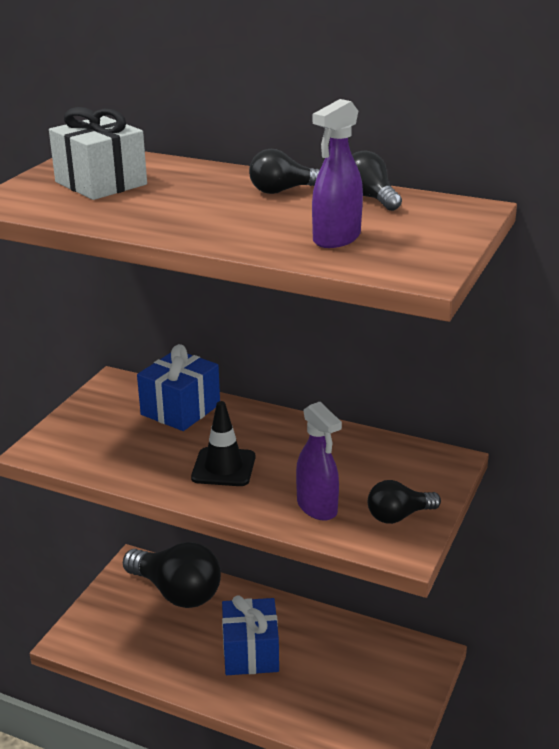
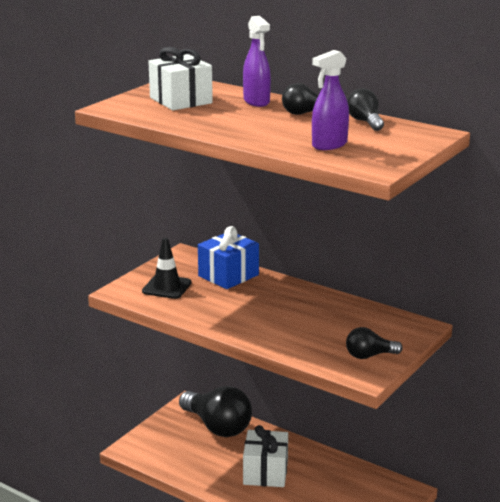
camera: 10 degrees right, 5 degrees down
(223, 467) = (250, 314): black traffic cone -> black traffic cone (167, 287)
(250, 652) = (265, 472): blue gift -> white gift
(317, 507) = (311, 345): purple spray bottle -> purple spray bottle (256, 102)

